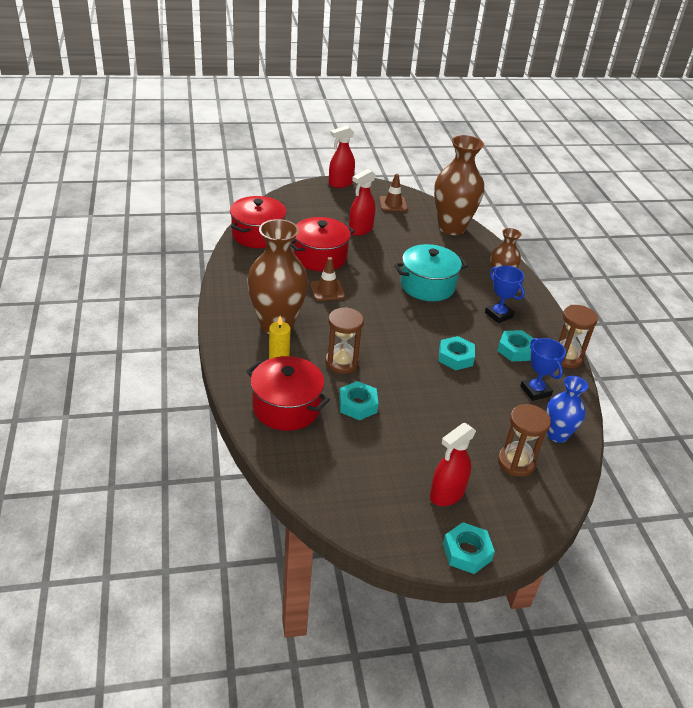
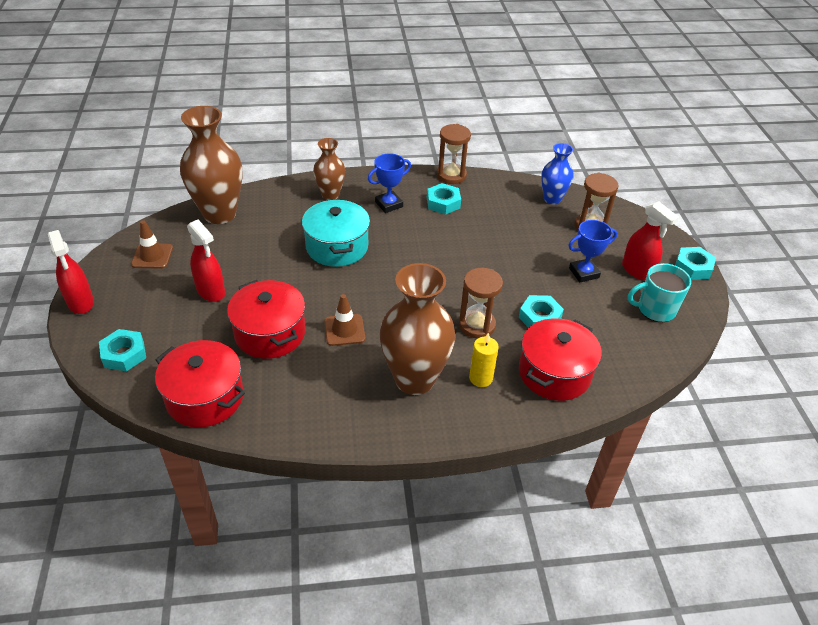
camera: 85 degrees left, 5 degrees up
(384, 499) = (655, 309): none -> turquoise mug
(455, 357) = (458, 242): turquoise nut -> turquoise nut (124, 354)
(535, 391) = (499, 201): blue trophy -> blue trophy (584, 273)

